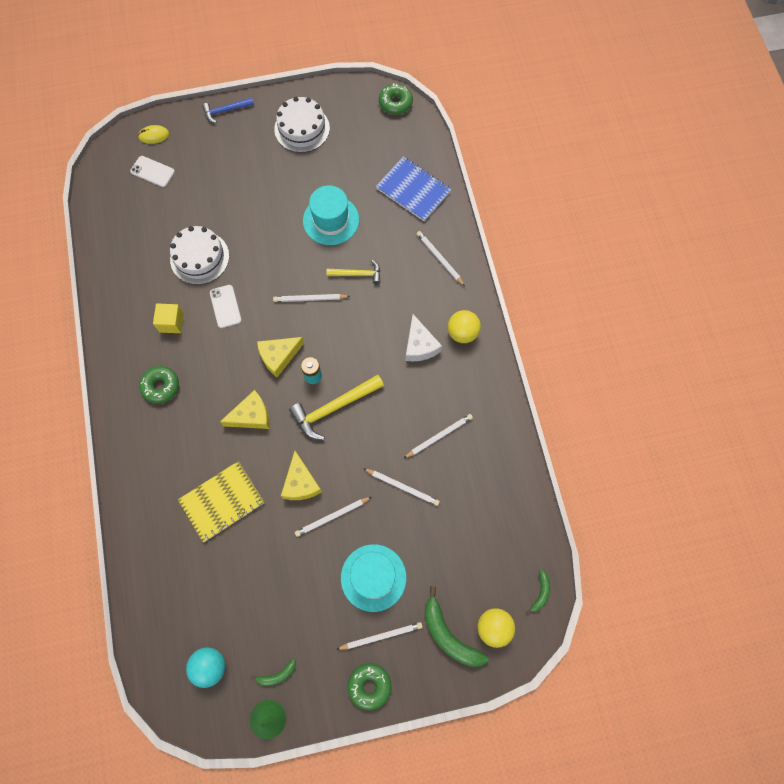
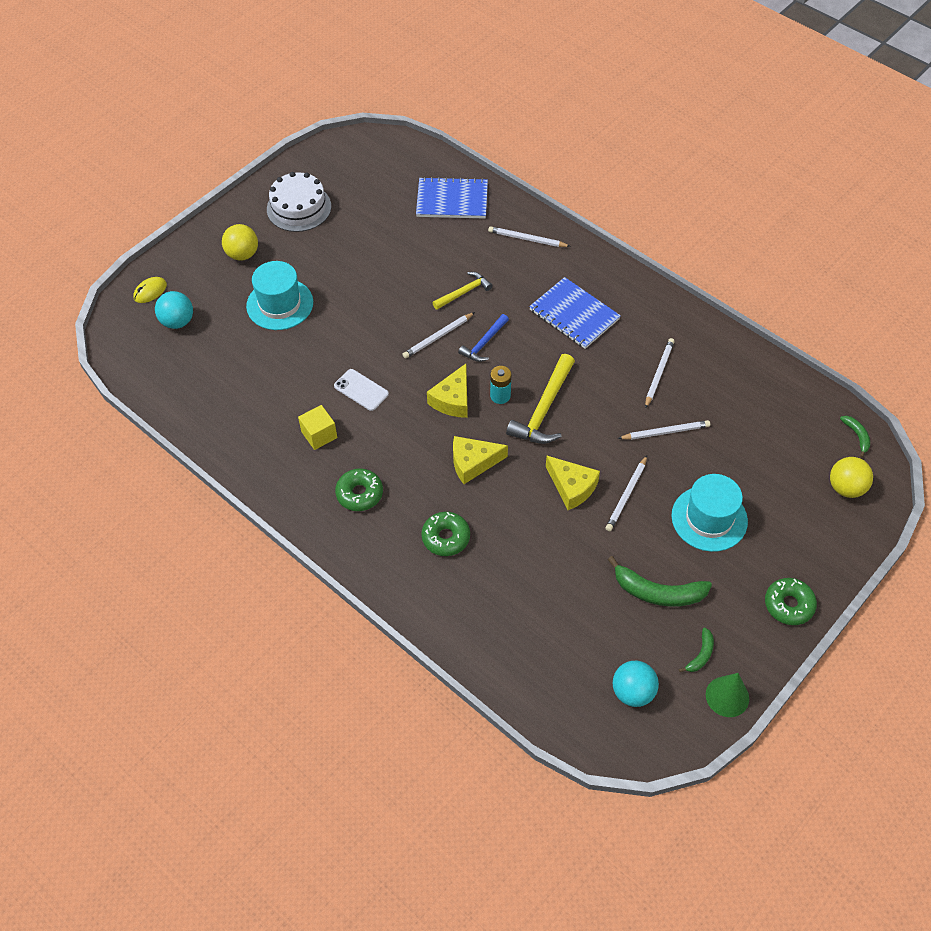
camera: 35 degrees left, 15 degrees down
(152, 171) = (178, 322): white phone -> turquoise ball
(199, 257) = (296, 365): white cake -> none
(222, 502) = (513, 550): yellow notebook -> none
(225, 111) = (207, 232): blue hammer -> blue hammer (484, 343)
(251, 416) = (473, 463): yellow cheese -> yellow cheese turned 135 degrees counterclockwise
(331, 220) = (397, 264): turquoise hat -> turquoise hat (280, 304)
(381, 636) = (760, 559): white pencil -> none
(395, 103) = (370, 142): green donut -> green donut (446, 537)
(420, 345) = (574, 315): white cheese -> blue notebook
(448, 635) = (815, 519): green banana -> green banana (657, 592)
(462, 333) = (602, 283): yellow ball -> yellow ball (242, 254)

